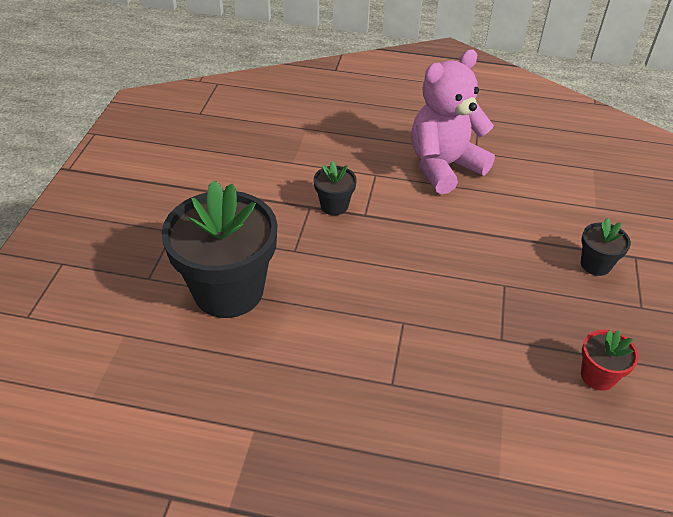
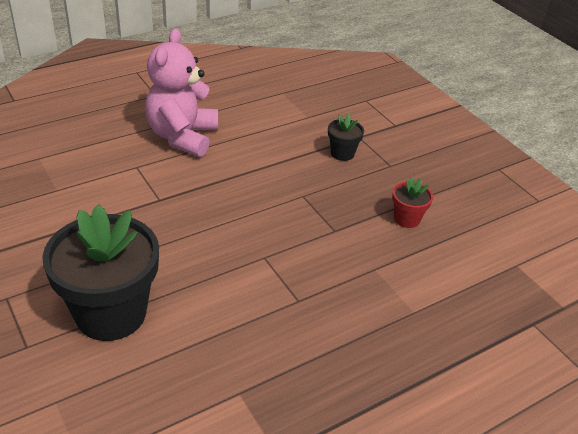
camera: 45 degrees left, 5 degrees down
(334, 205) = (128, 205): black flower pot -> none

